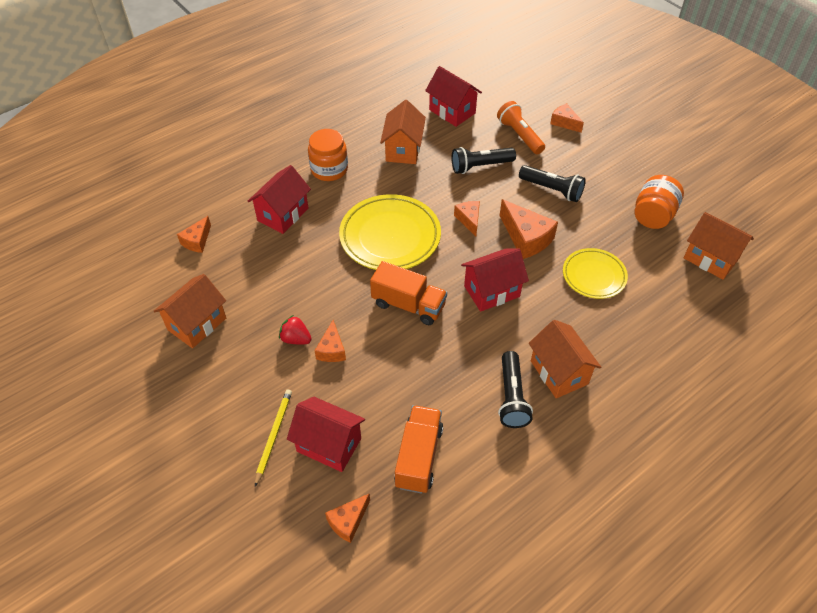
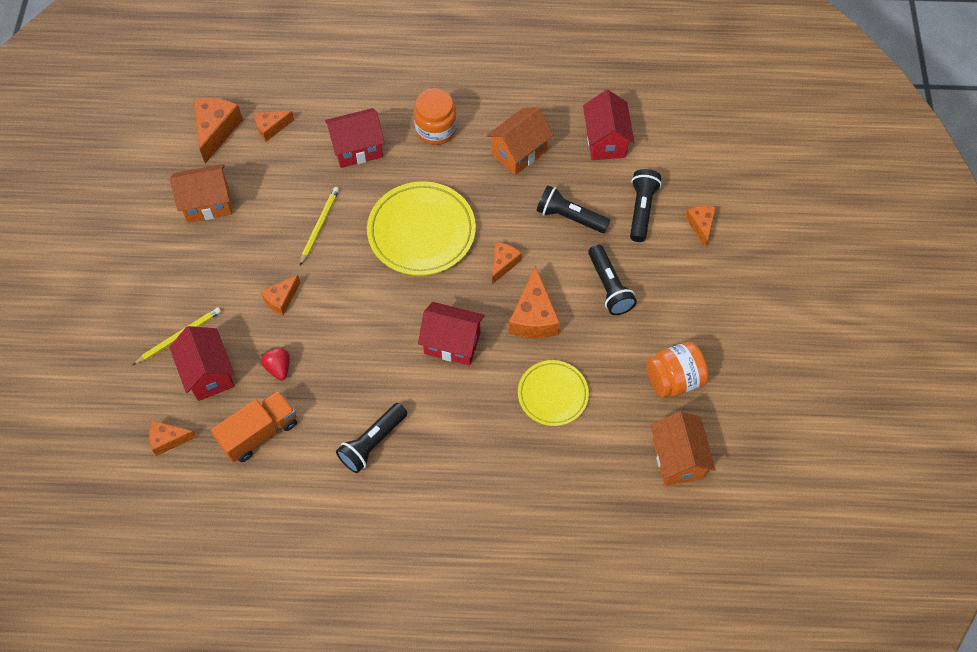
camera: 40 degrees right, 10 degrees up
(150, 270) = (216, 130): none -> orange cheese
(296, 339) = (264, 270): red strawberry -> red strawberry (278, 367)
(308, 281) = (319, 226): none -> yellow pencil
(408, 305) = (374, 305): orange truck -> none
(520, 135) = (641, 210): orange flashlight -> black flashlight
(559, 372) = (430, 453): orange house -> none

